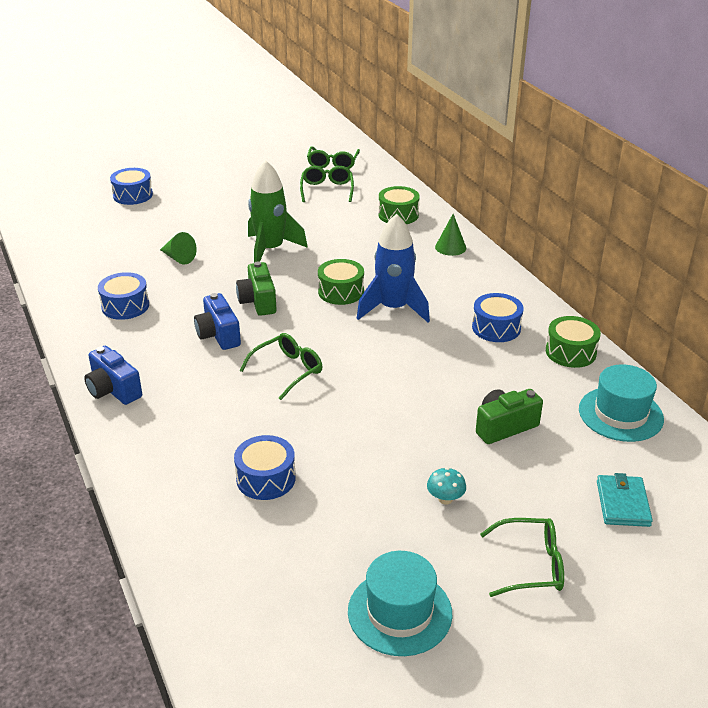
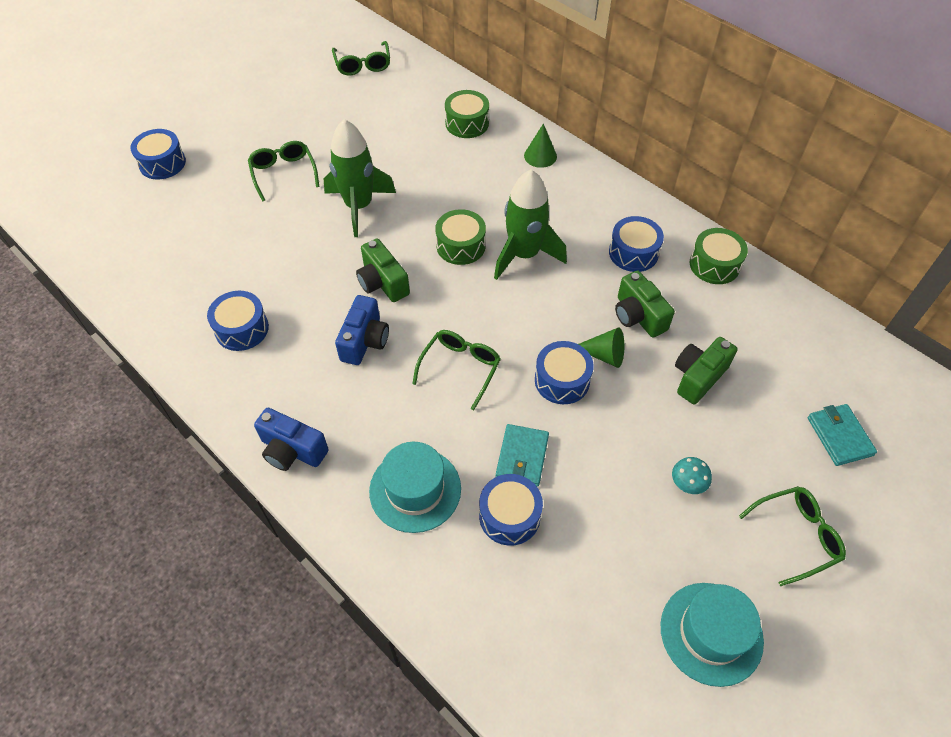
camera: 20 degrees left, 20 degrees up
(178, 258) = (264, 243): green cone -> green cone (604, 355)
(218, 335) = (364, 341): blue camera -> blue camera turned 120 degrees counterclockwise
(303, 442) = (522, 457): none -> turquoise wallet
(327, 190) = (375, 105): green glasses -> green glasses (283, 173)
(373, 399) = (562, 380): none -> blue drum
(393, 309) = (524, 255): blue rocket -> green rocket
(473, 371) = (638, 316): none -> green camera
(620, 414) = (791, 329): turquoise hat -> turquoise hat (415, 489)

